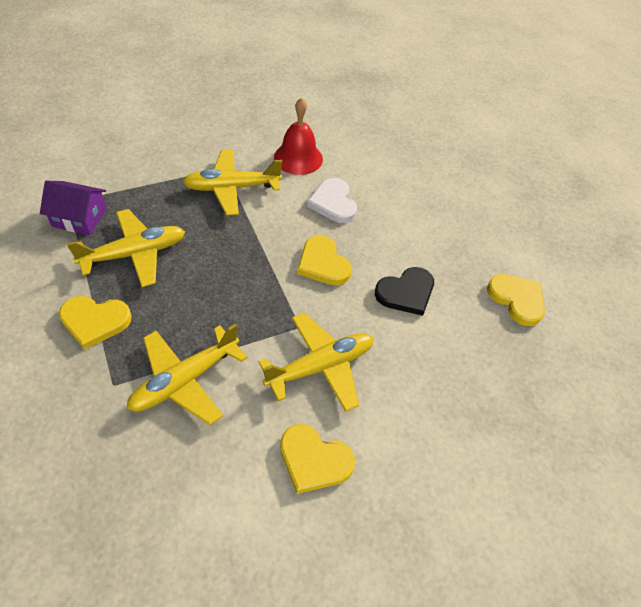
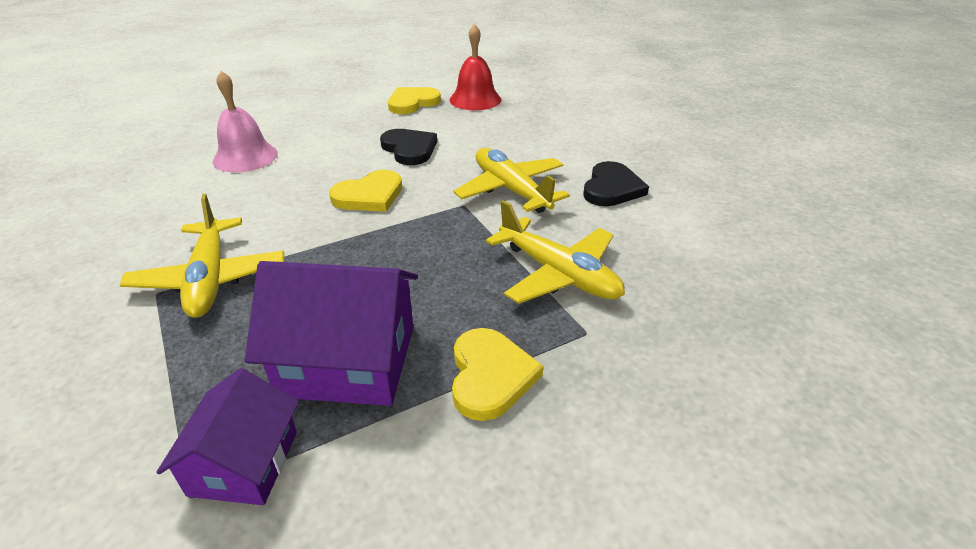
camera: 90 degrees left, 15 degrees down
(135, 254) = (348, 360): yellow plane -> purple house
(298, 158) = (159, 225): red bell -> red bell (475, 99)
(314, 460) = (612, 188): yellow heart -> black heart
(333, 203) = (264, 194): white heart -> none
(393, 187) = (245, 157): none -> pink bell

